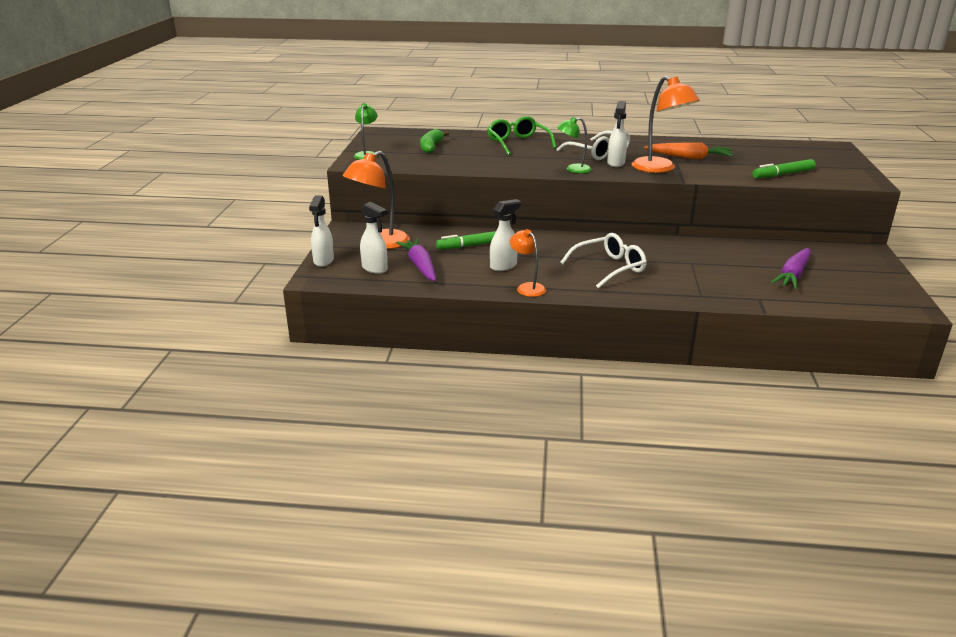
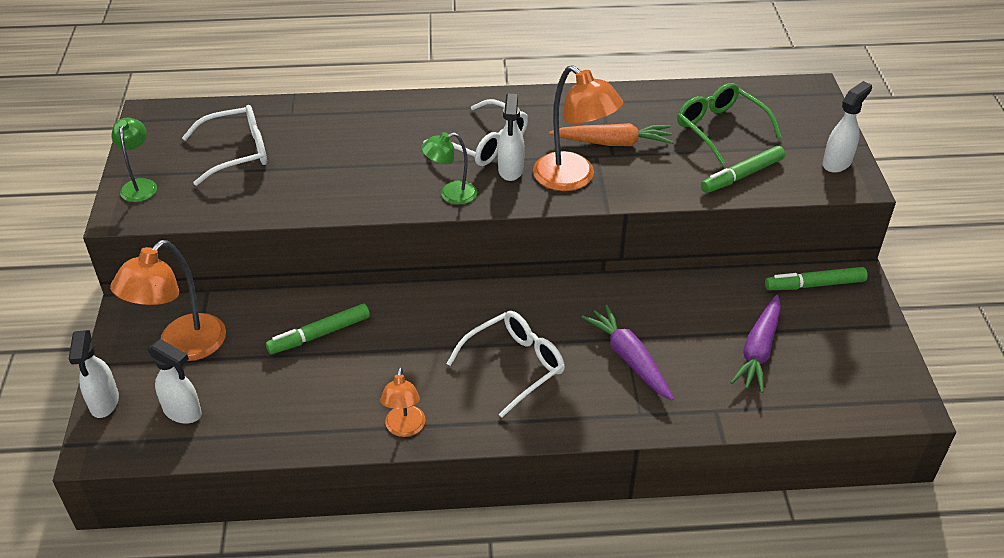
camera: 10 degrees left, 15 degrees up
(420, 266) = (248, 397): purple carrot -> purple carrot (629, 359)
(431, 147) = (237, 152): green banana -> white glasses
(504, 266) = (368, 381): white spray bottle -> white spray bottle (837, 163)
(518, 143) = (366, 128): green glasses -> green glasses (720, 129)
(527, 287) = (404, 428): orange lamp -> orange lamp turned 135 degrees counterclockwise
(837, 251) = (814, 285): none -> green marker

